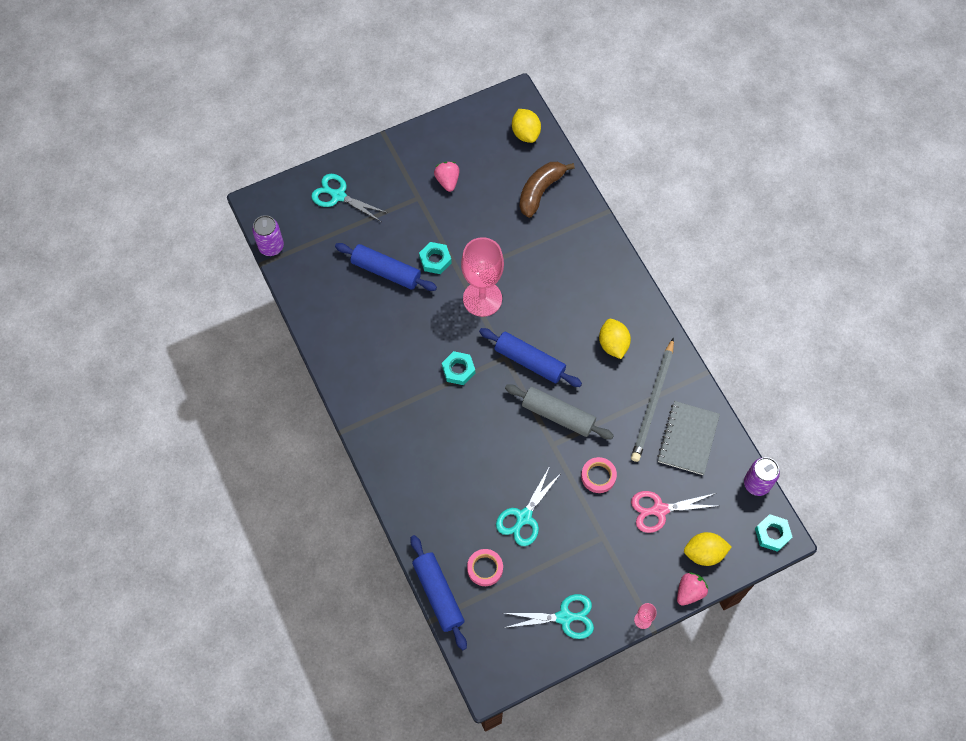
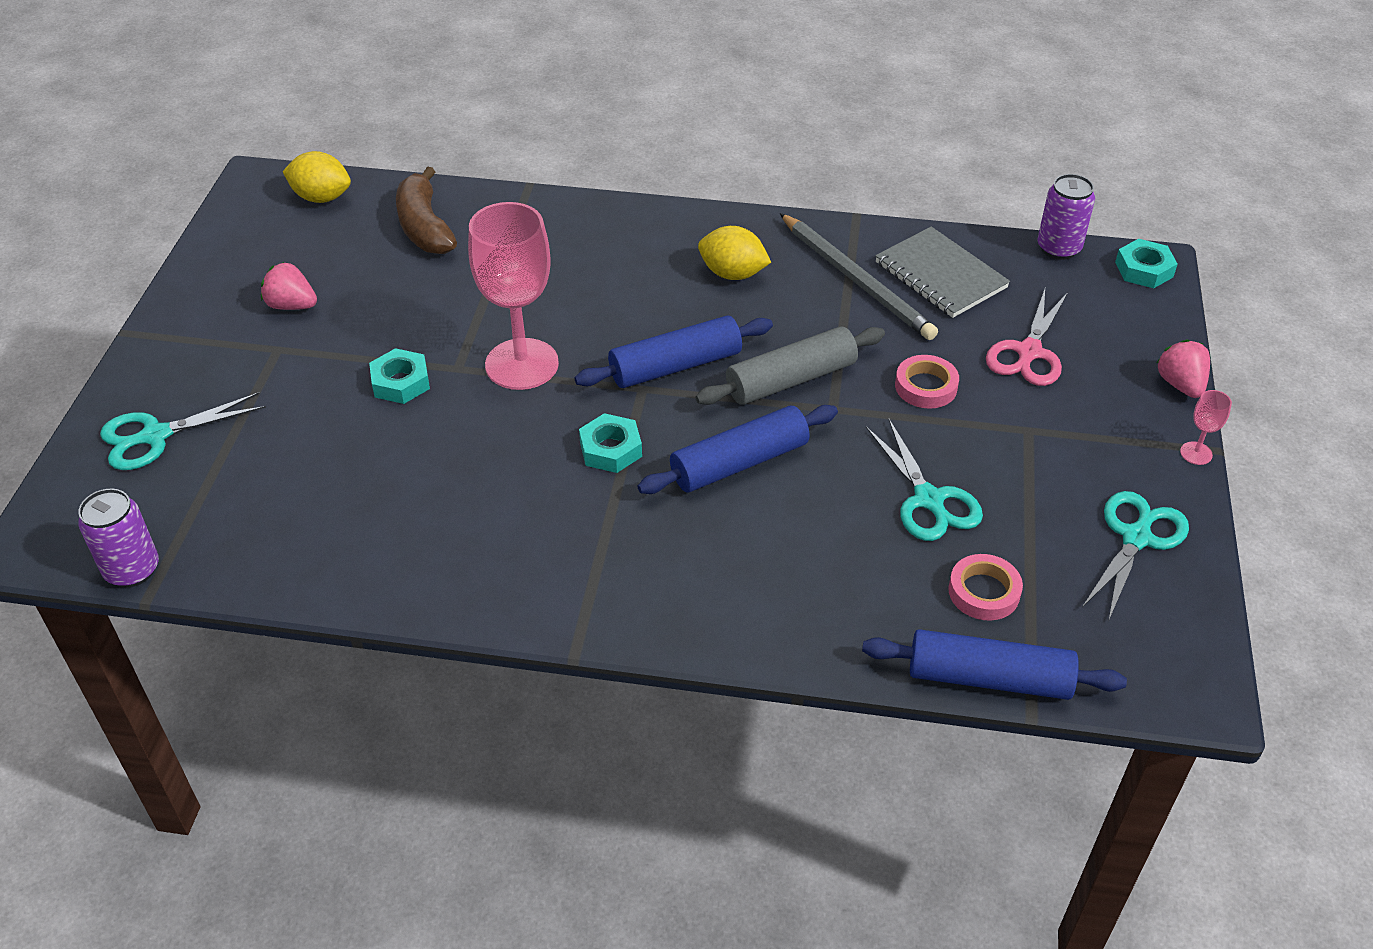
camera: 55 degrees left, 20 degrees down
(386, 271) = (353, 447): blue rolling pin -> blue rolling pin (739, 463)
(704, 553) = (1128, 342): yellow lemon -> none

